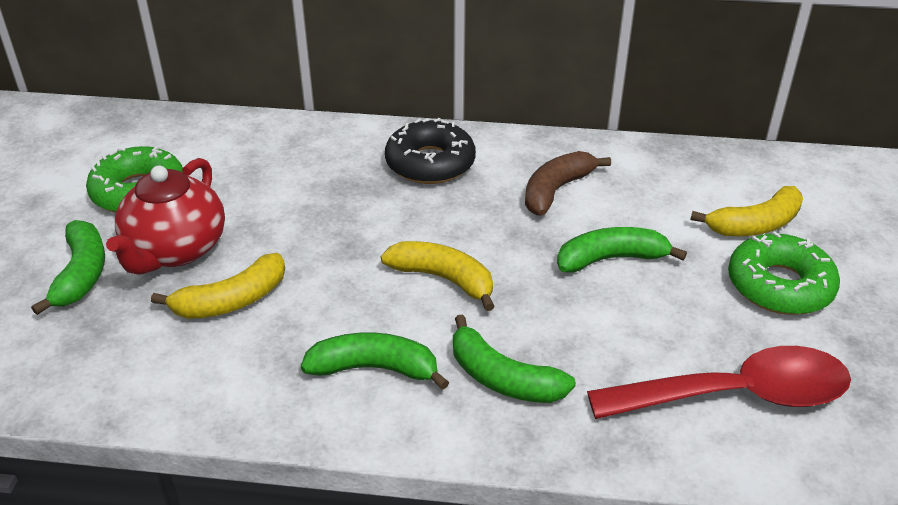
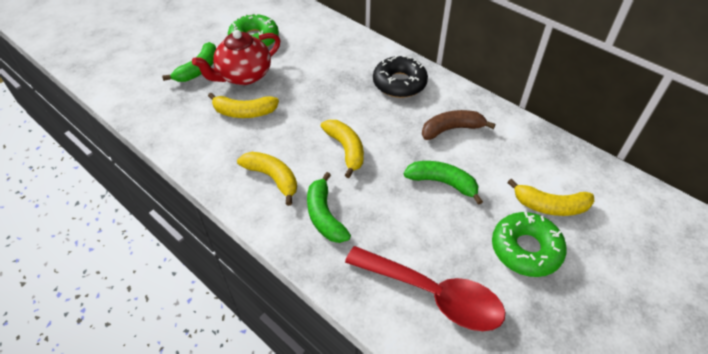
camera: 35 degrees right, 10 degrees up
(374, 368) = (272, 178): green banana -> yellow banana

